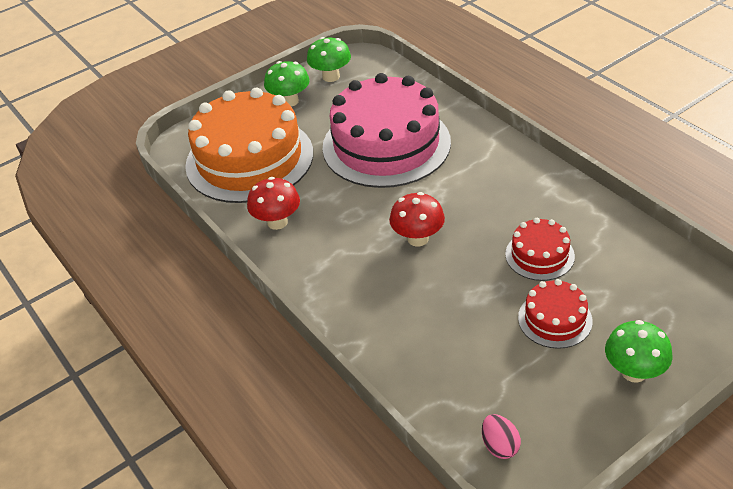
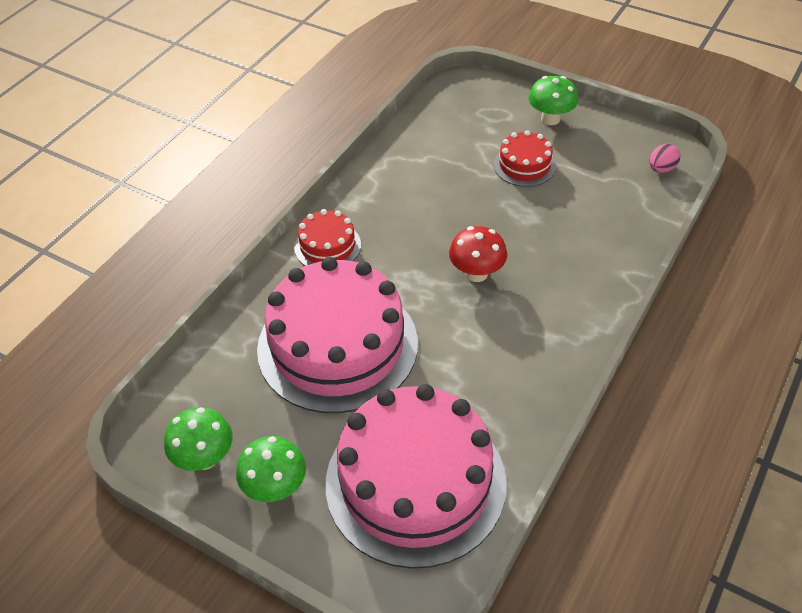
camera: 115 degrees left, 5 degrees up
(249, 159) = (415, 482): orange cake -> pink cake
(277, 222) = (511, 401): red mushroom -> none
(539, 255) = (456, 188): red cake -> red cake (327, 246)

